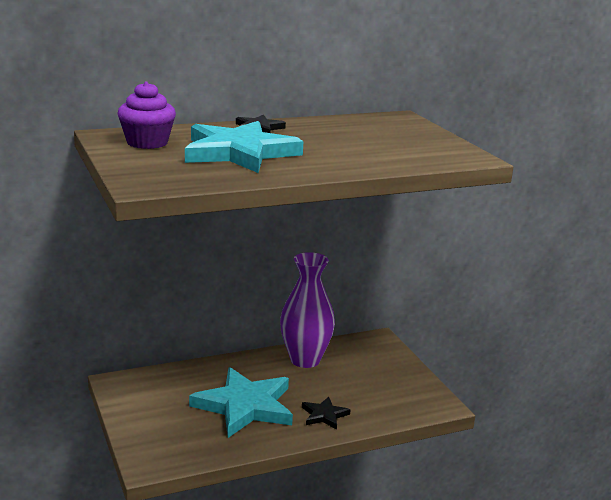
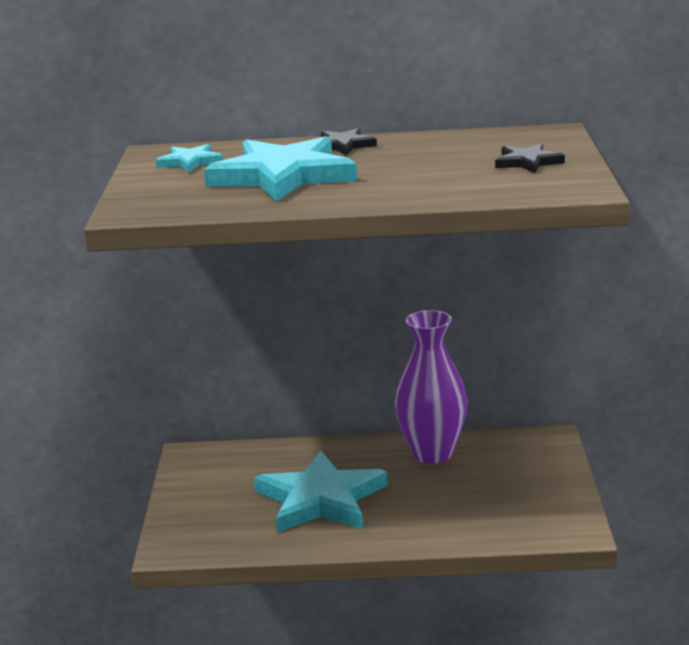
camera: 25 degrees right, 0 degrees up
(147, 143) = (190, 162): purple cupcake -> turquoise star
(324, 415) = (411, 522): black star -> black star (527, 162)

